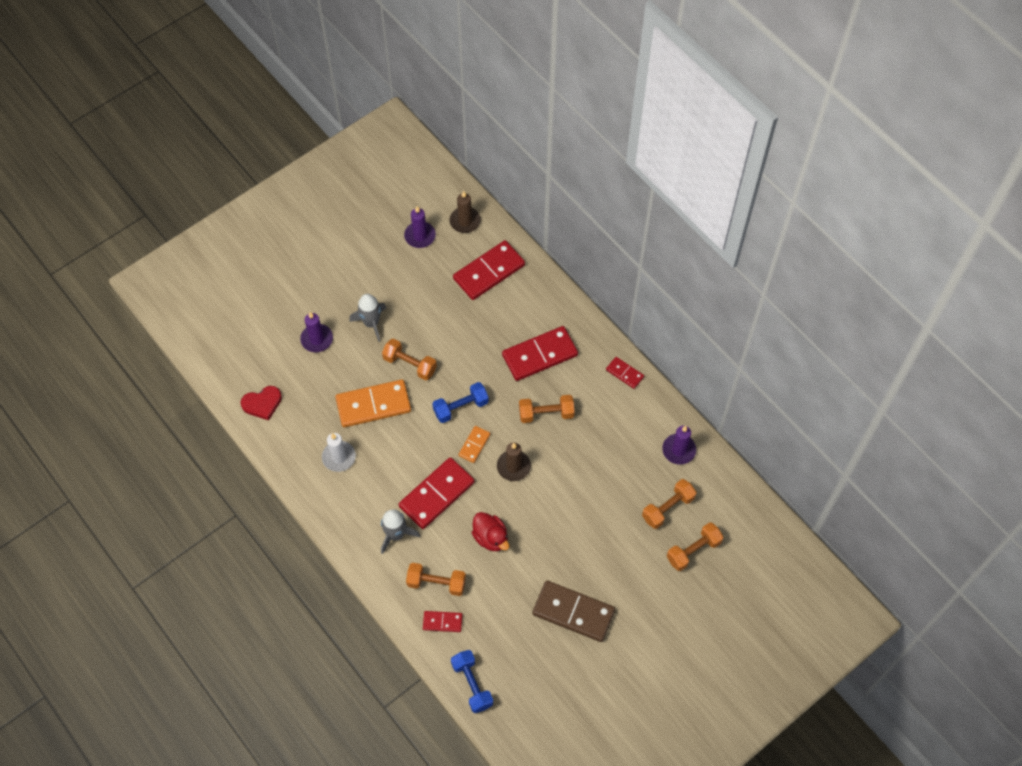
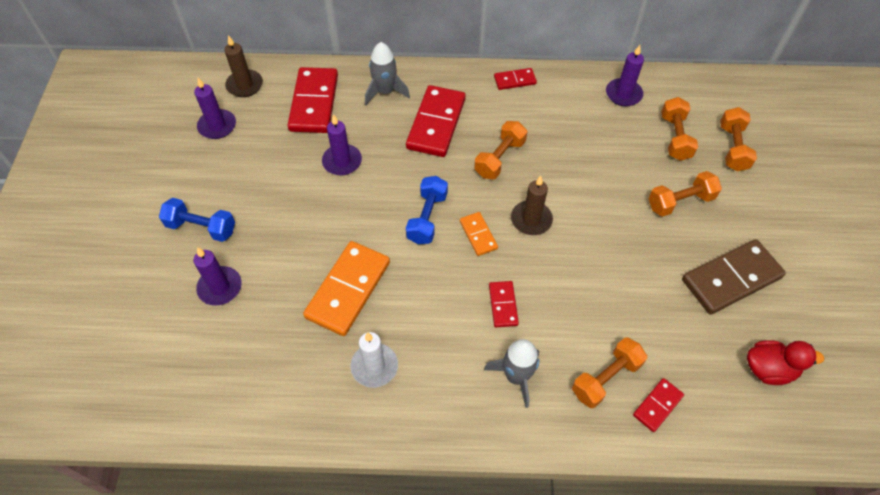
camera: 50 degrees left, 5 degrees down
(262, 403) = (233, 397): red heart -> none
(371, 323) = (258, 227): grey rocket -> grey rocket (385, 92)
(410, 364) = (338, 227): orange dumbbell -> orange dumbbell (680, 202)
(437, 494) = (503, 305): red domino -> red domino, size x0.51
(458, 327) = (342, 161): none -> purple candle
(472, 684) = (755, 429): blue dumbbell -> blue dumbbell (201, 227)
(491, 537) = (592, 291): red duck -> red duck (768, 369)

